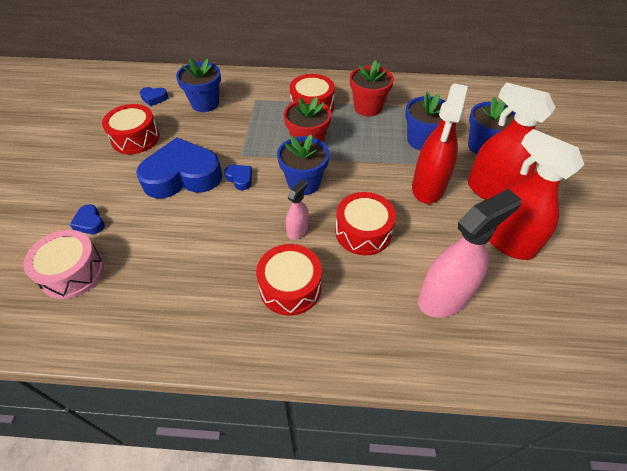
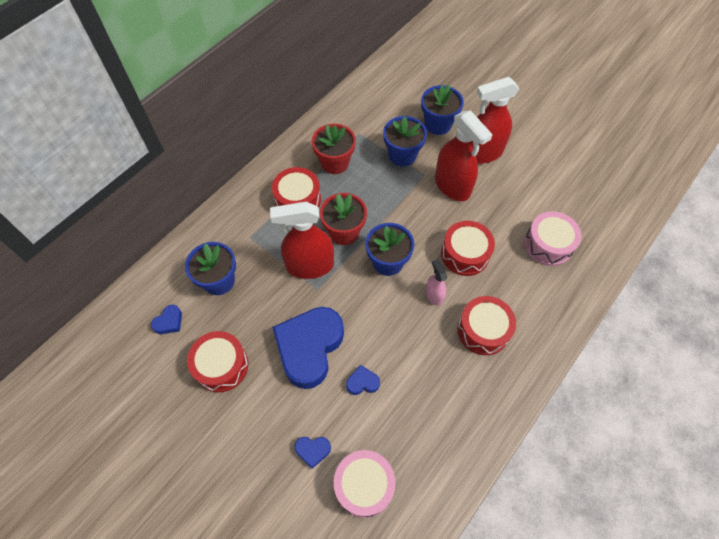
camera: 55 degrees left, 10 degrees up
(240, 179) = (347, 305): blue heart -> blue heart (362, 382)
(444, 297) = (548, 244): pink spray bottle -> pink drum
(507, 241) = (529, 178): red spray bottle -> red spray bottle (310, 266)

